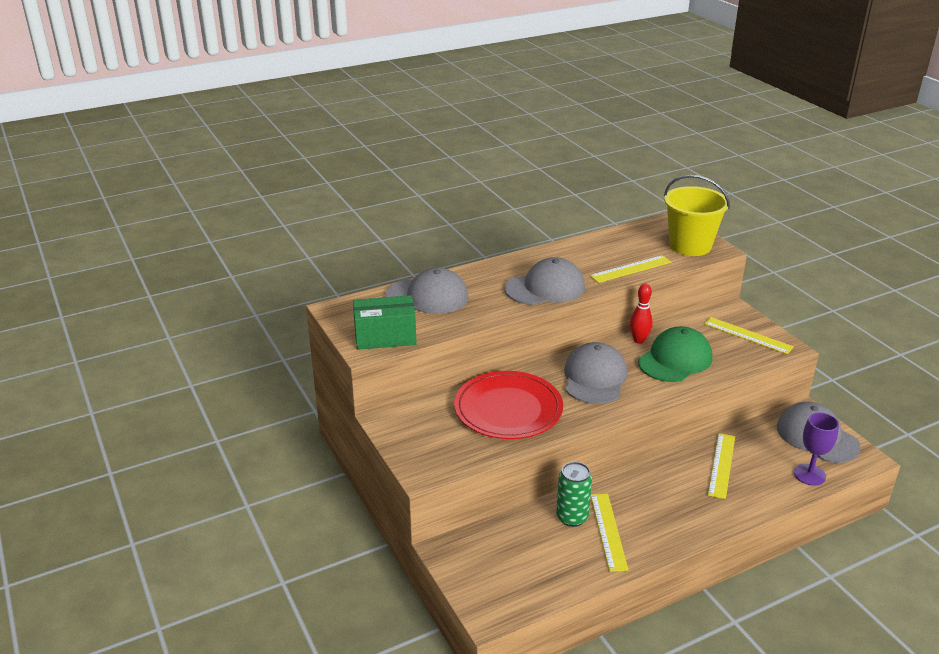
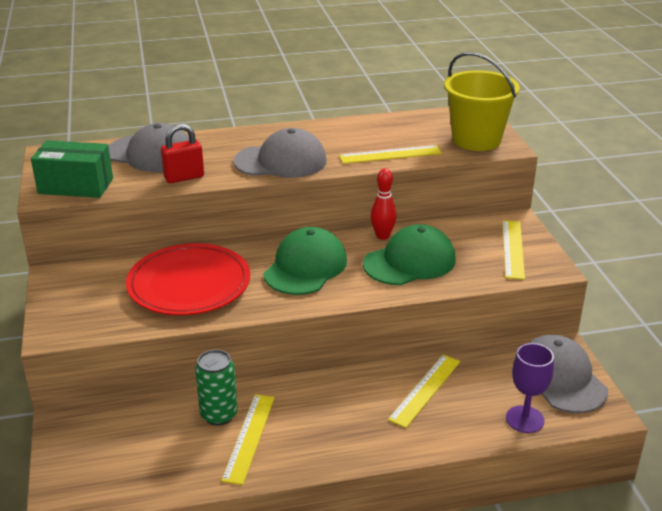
camera: 15 degrees right, 0 degrees up
(474, 315) = (184, 177): none -> red padlock
(594, 378) = (305, 267): grey cap -> green cap
(747, 335) = (512, 249): yellow ruler -> yellow ruler turned 45 degrees clockwise

